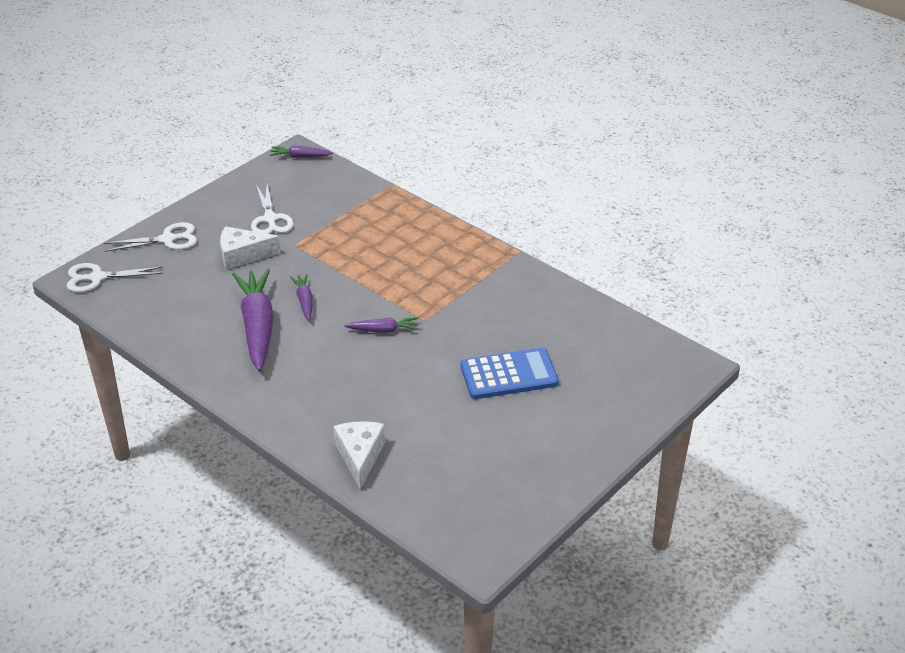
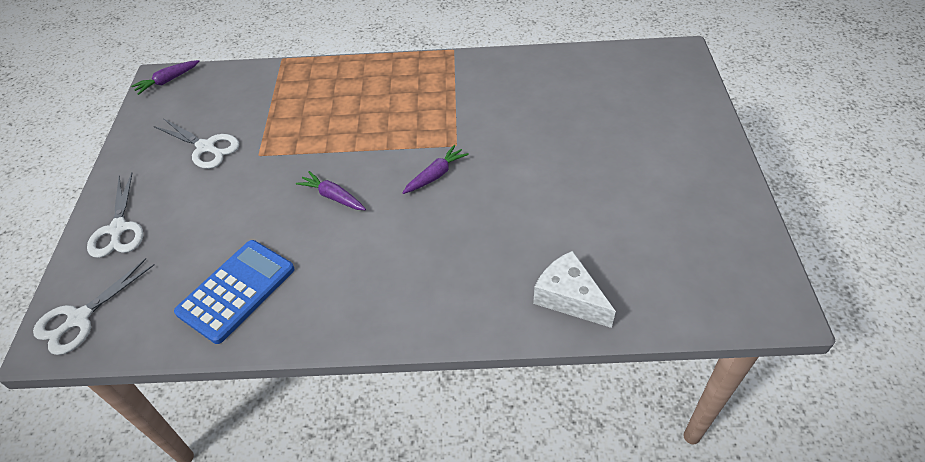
camera: 40 degrees left, 10 degrees up
(167, 239) = (118, 229): white scissors -> white scissors turned 135 degrees clockwise
(243, 255) = (220, 195): white cheese -> none
(257, 326) = (319, 249): purple carrot -> none
(509, 374) = (578, 143): blue calculator -> blue calculator (236, 291)

